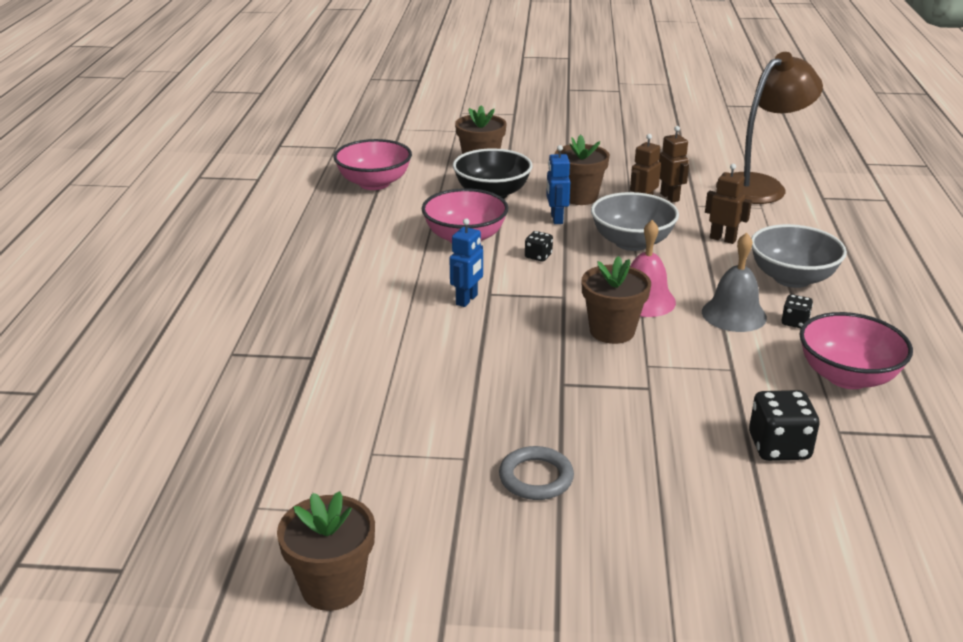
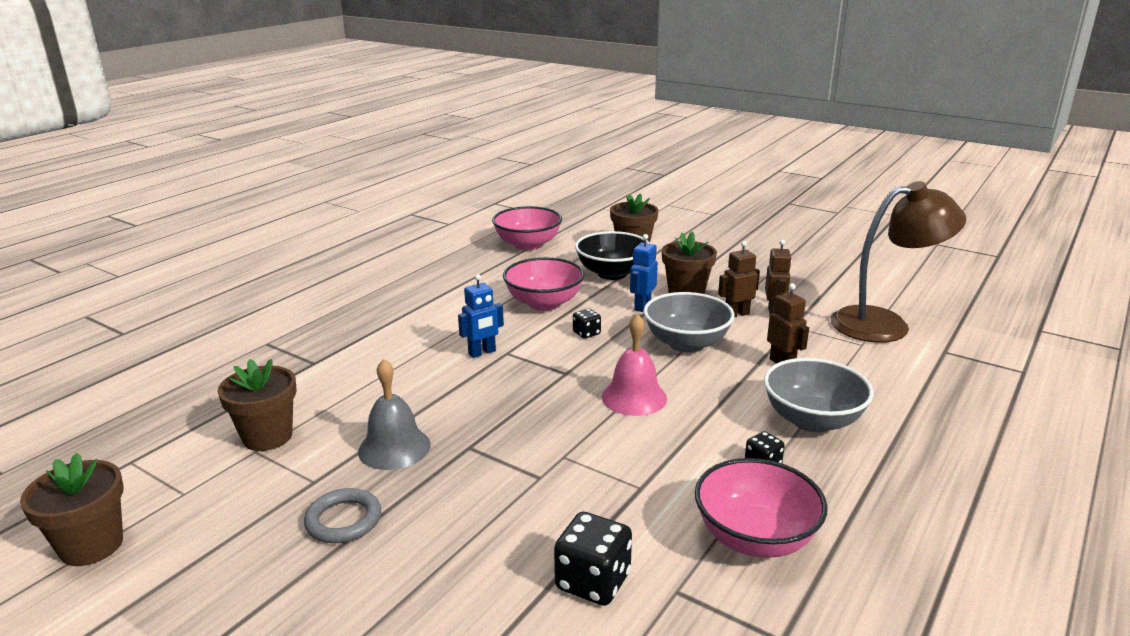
camera: 30 degrees right, 5 degrees down
(612, 331) = (570, 415): brown flower pot -> brown flower pot (267, 436)
(734, 314) = (706, 436): grey bell -> grey bell (394, 448)

